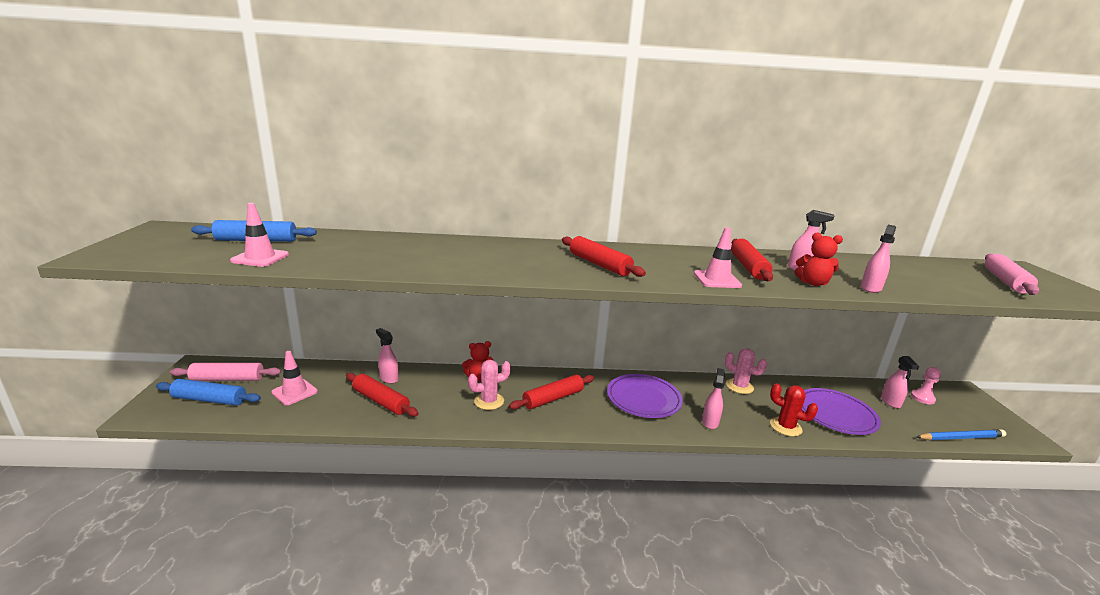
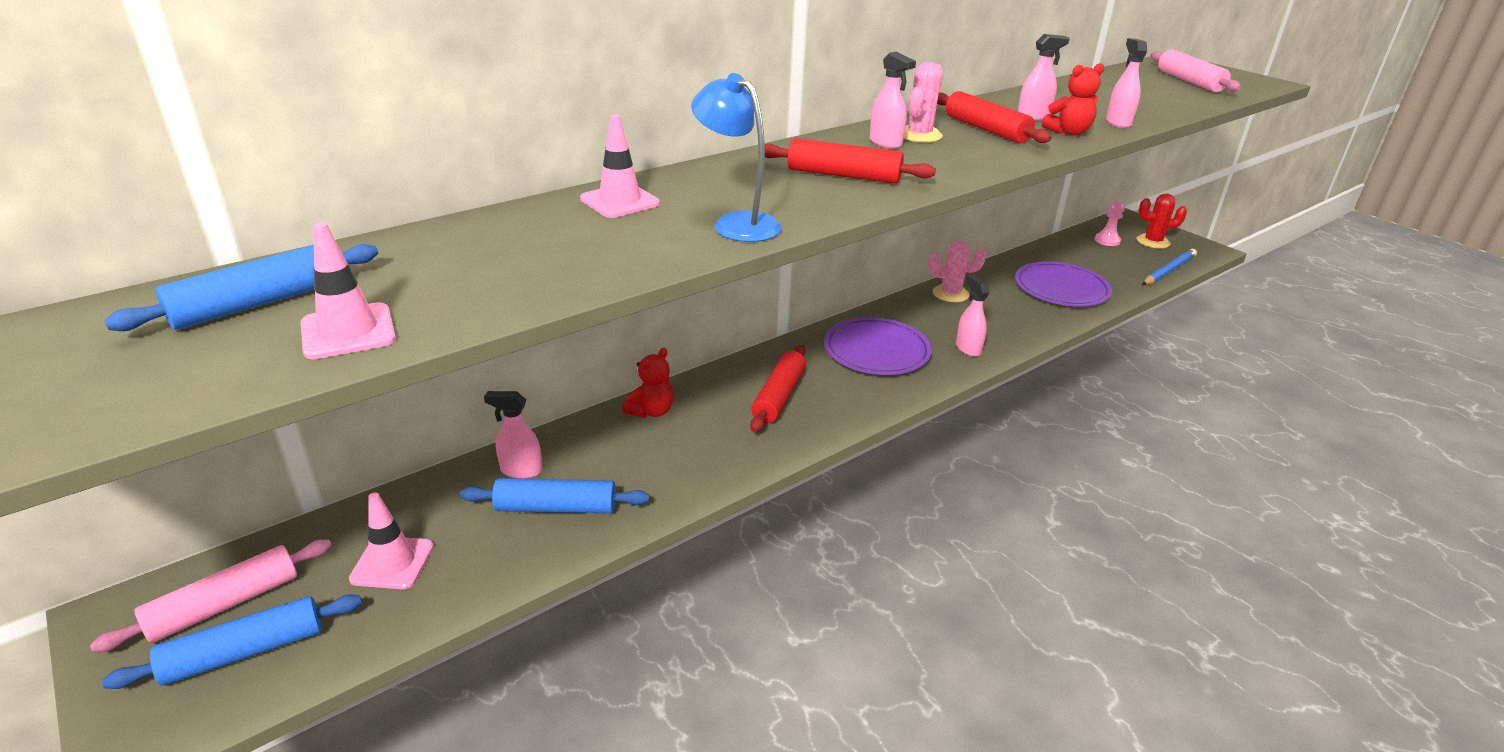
camera: 35 degrees left, 10 degrees up
(381, 401) = (556, 508): red rolling pin -> blue rolling pin
(489, 401) = (706, 436): pink cactus -> pink cactus (919, 135)
(493, 268) = (736, 223): none -> blue lamp
(717, 280) = (987, 156): pink traffic cone -> pink traffic cone (620, 201)
(785, 427) = (1036, 322): red cactus -> red cactus (1153, 242)
(890, 402) = (1088, 256): pink spray bottle -> pink spray bottle (885, 143)

